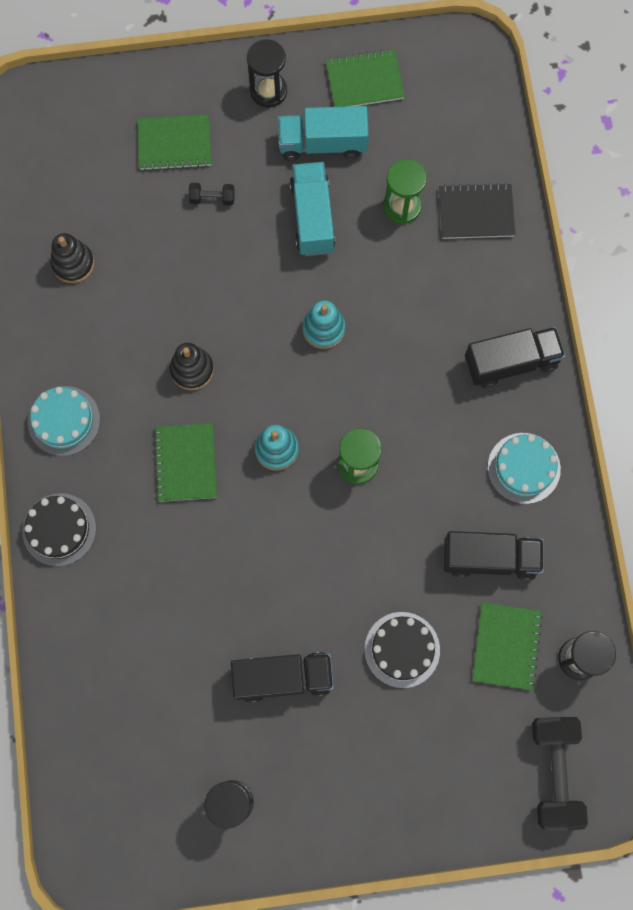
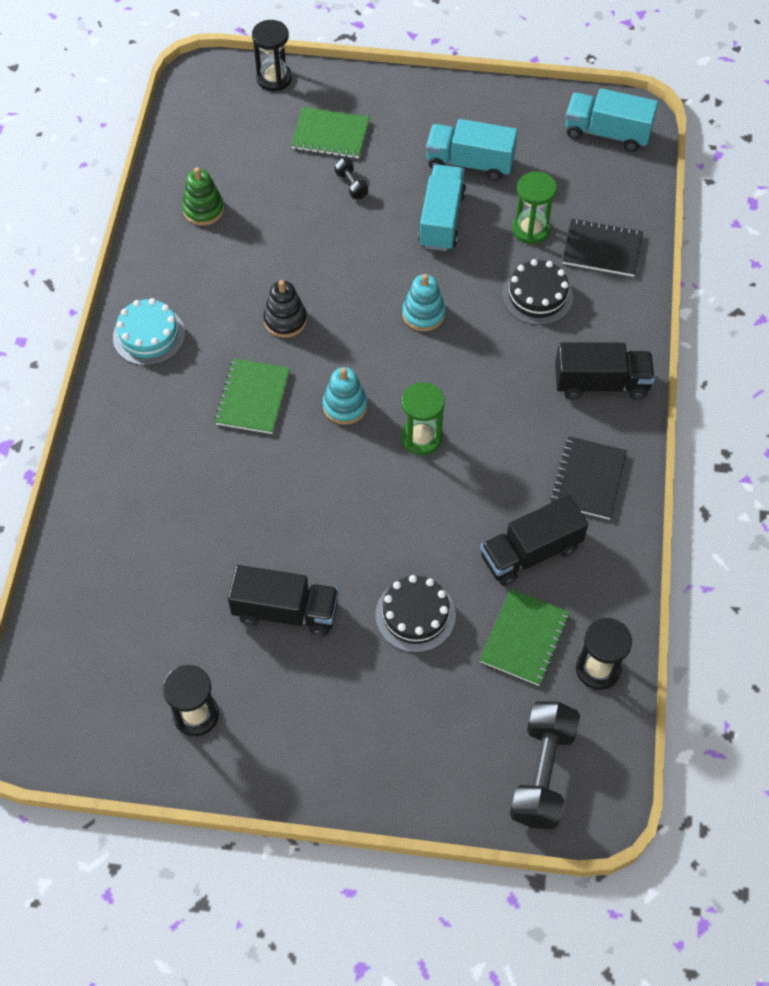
camera: 15 degrees right, 15 degrees down
(59, 529) = (111, 426): black cake -> black cake (537, 296)
(73, 263) = (203, 209): black stacking toy -> green stacking toy
(212, 198) = (351, 185): black dumbbell -> black dumbbell turned 45 degrees clockwise
(268, 91) = (432, 111): black hourglass -> black hourglass (274, 78)
(364, 81) = (525, 122): green notebook -> none
(448, 75) = (607, 133): none -> turquoise truck
(490, 558) = (530, 553): black truck -> black truck turned 135 degrees clockwise
(523, 468) = (588, 479): turquoise cake -> black notebook

